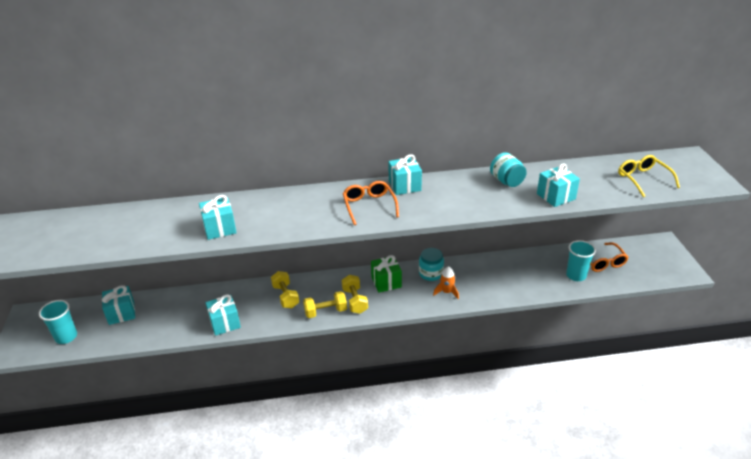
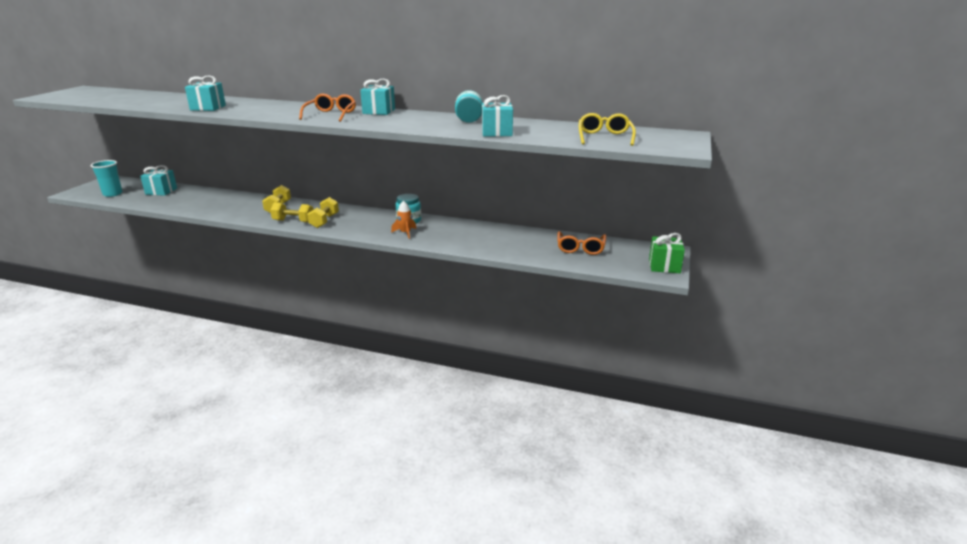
camera: 25 degrees right, 10 degrees down
(225, 323) = (216, 210): turquoise gift -> none
(386, 282) = (365, 217): green gift -> green gift (664, 266)
(576, 275) = (540, 250): turquoise cup -> none

